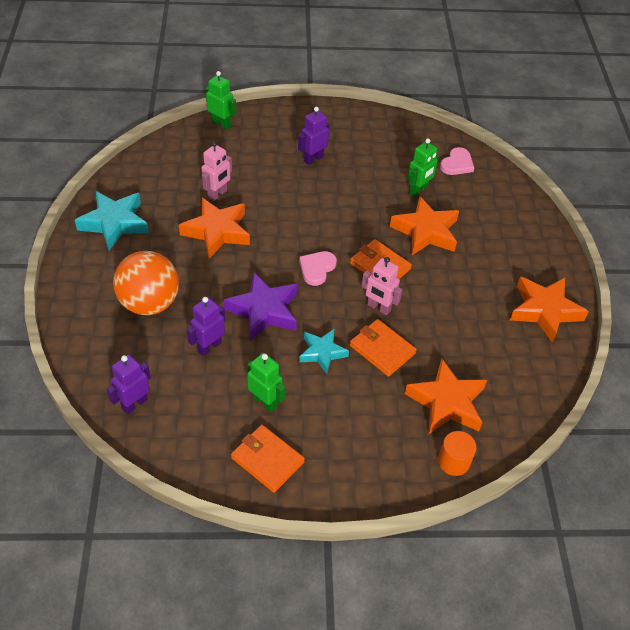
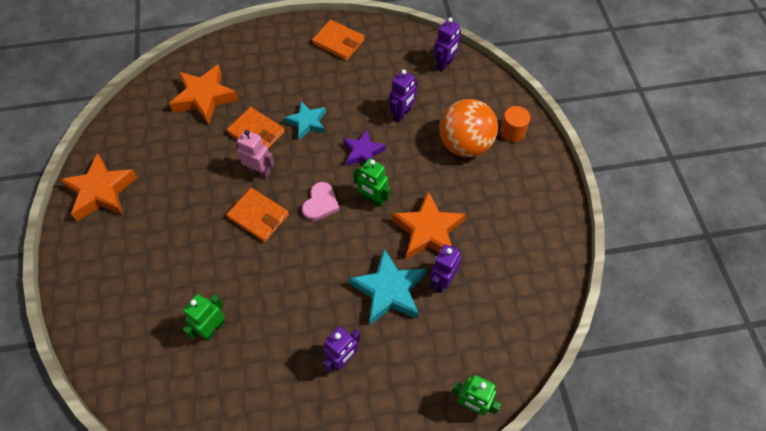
camera: 175 degrees right, 10 degrees up
(114, 223) = (533, 224): turquoise star -> turquoise star (389, 291)
(217, 194) = (442, 281): pink robot -> purple robot
(264, 311) = (363, 152): purple star -> purple star, size x0.63
(265, 402) = (347, 79): green robot -> green robot (373, 199)
(426, 231) = (208, 268): orange star -> none
(453, 461) = (204, 58): orange cylinder -> orange cylinder (512, 132)
(457, 164) = (160, 385): pink heart -> none

